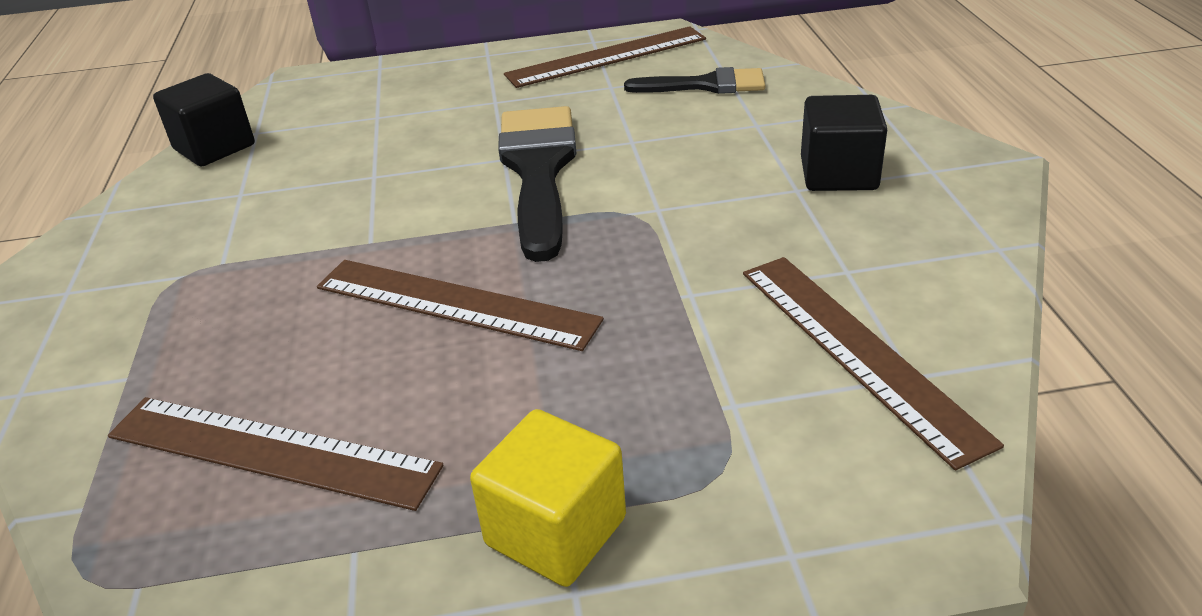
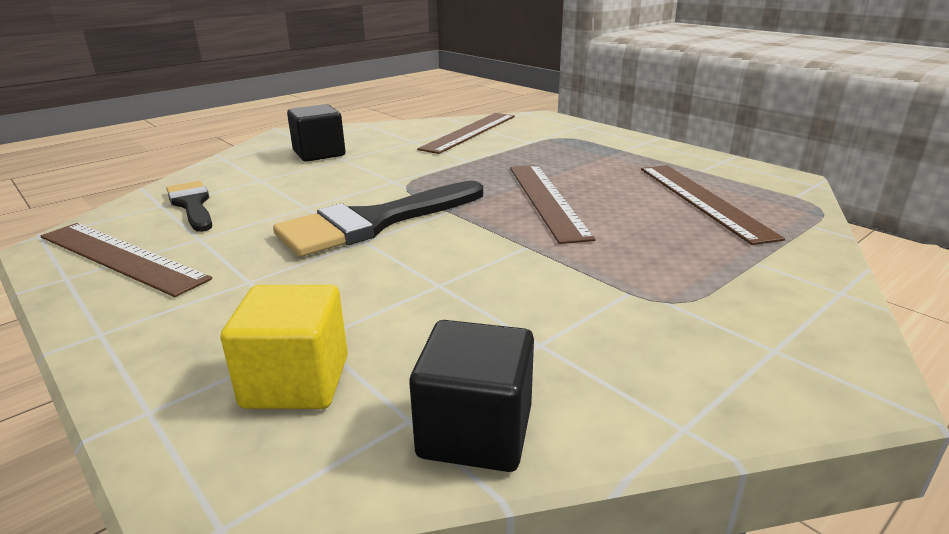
camera: 125 degrees left, 10 degrees down
(556, 531) = (630, 148): yellow cube -> yellow cube (296, 381)

